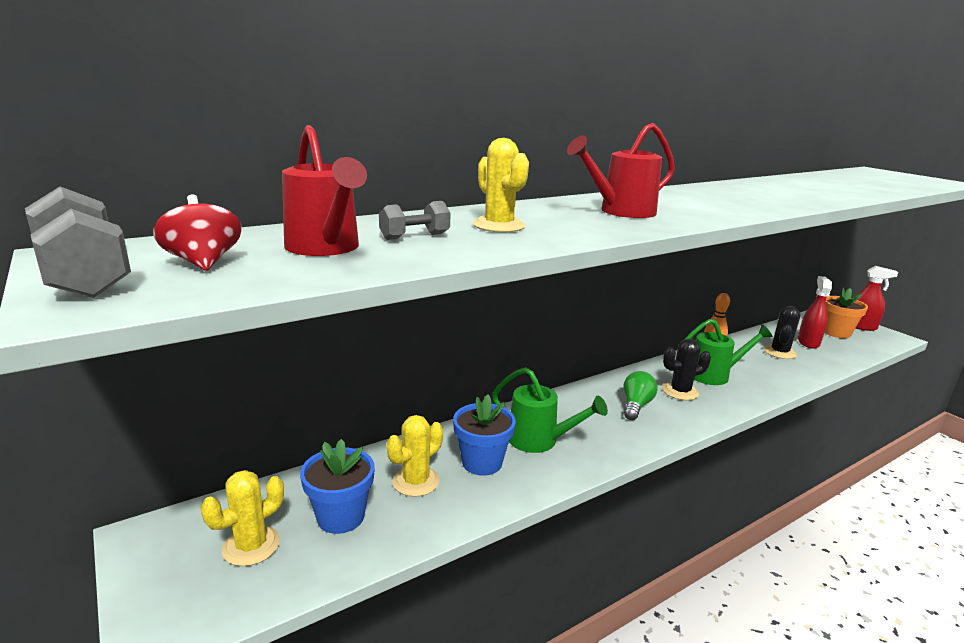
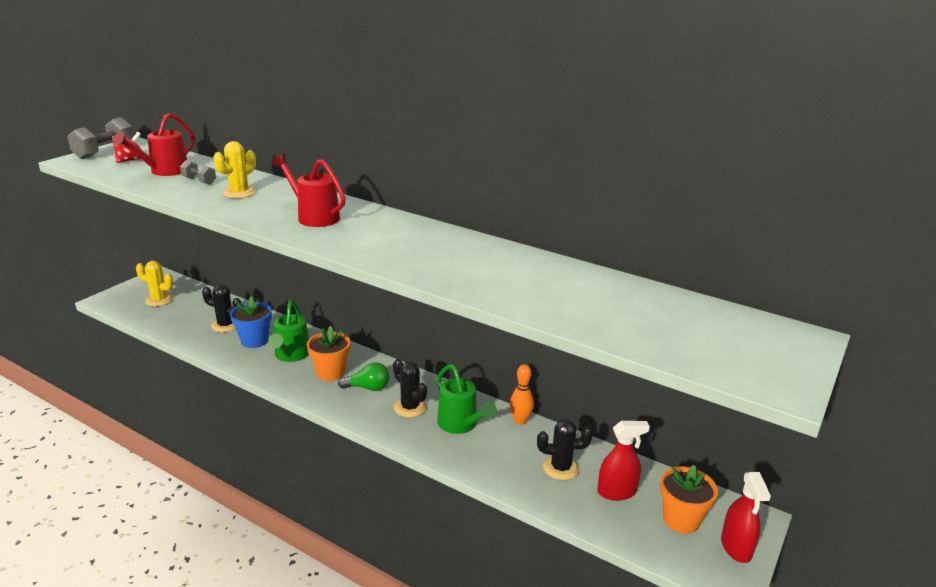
camera: 65 degrees right, 5 degrees up
(341, 517) = (187, 314): blue flower pot -> none
(416, 481) = (225, 325): yellow cactus -> black cactus
(595, 421) = (330, 373): none -> orange flower pot

